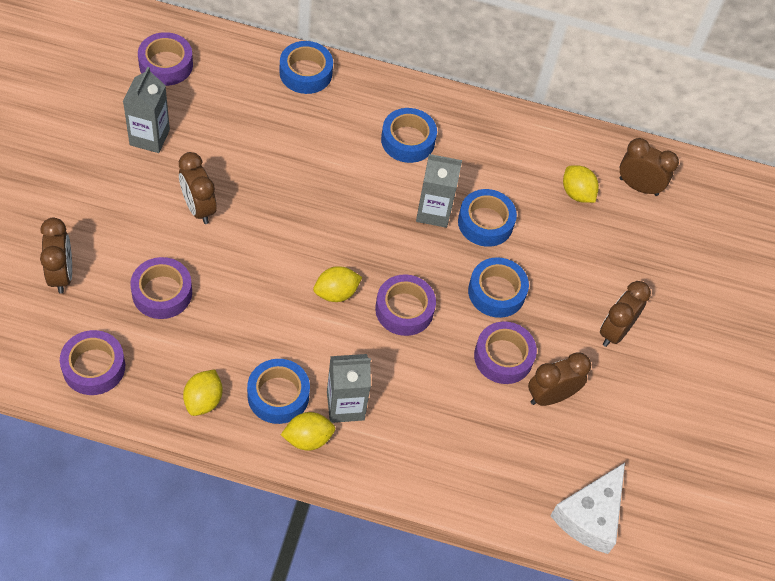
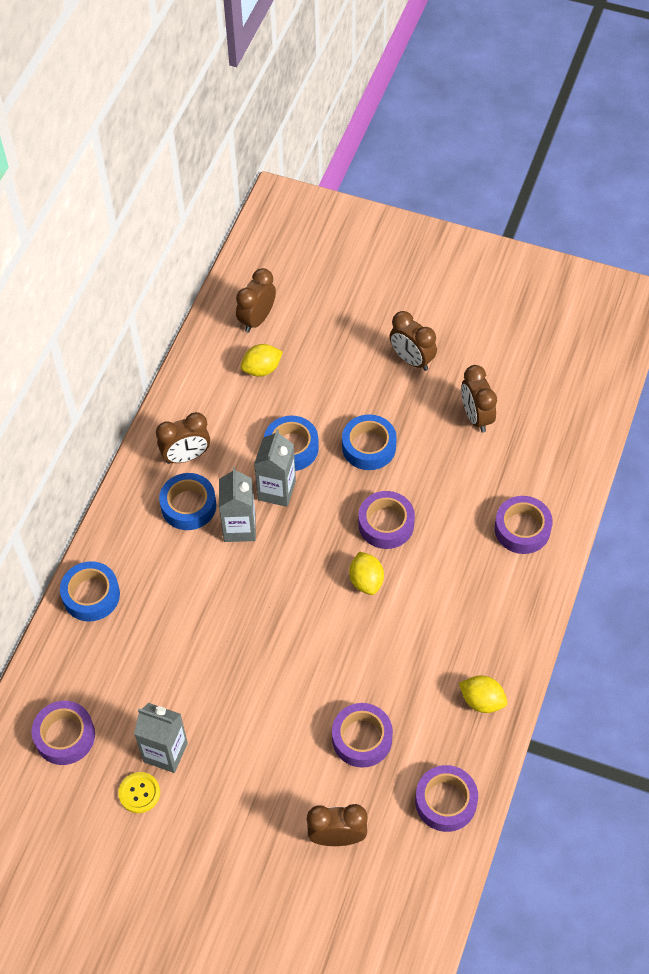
camera: 75 degrees left, 0 degrees up
(111, 121) = (139, 793): none -> yellow button
(198, 208) = (260, 703): brown clock -> brown clock (186, 456)
(278, 395) = (476, 636): blue tape -> none
(308, 438) = (520, 612): yellow lemon -> none
(345, 406) = (486, 580): grey carton -> grey carton (239, 528)
(503, 357) = (437, 449): purple tape -> purple tape (522, 529)
(590, 516) = (587, 402): white cheese -> none

